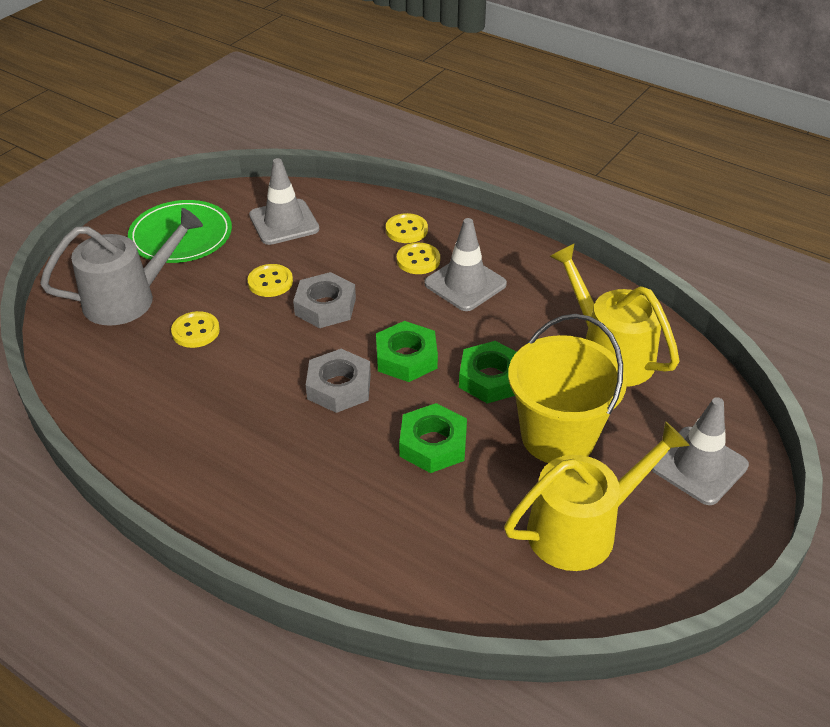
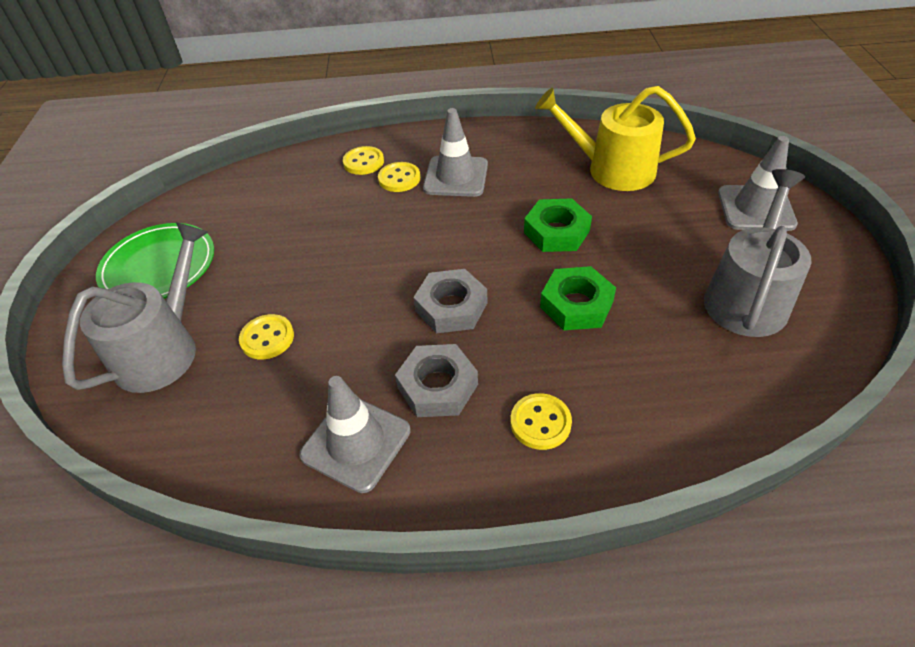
camera: 35 degrees left, 5 degrees up
(270, 282) = (292, 259): yellow button -> yellow button (540, 422)
(284, 222) = (250, 207): grey traffic cone -> grey traffic cone (356, 442)
(325, 306) = (364, 252): grey nut -> grey nut (438, 386)
(406, 358) = (477, 253): green nut -> none
(558, 436) = (651, 244): yellow bucket -> none
(581, 529) = (747, 297): yellow watering can -> grey watering can

